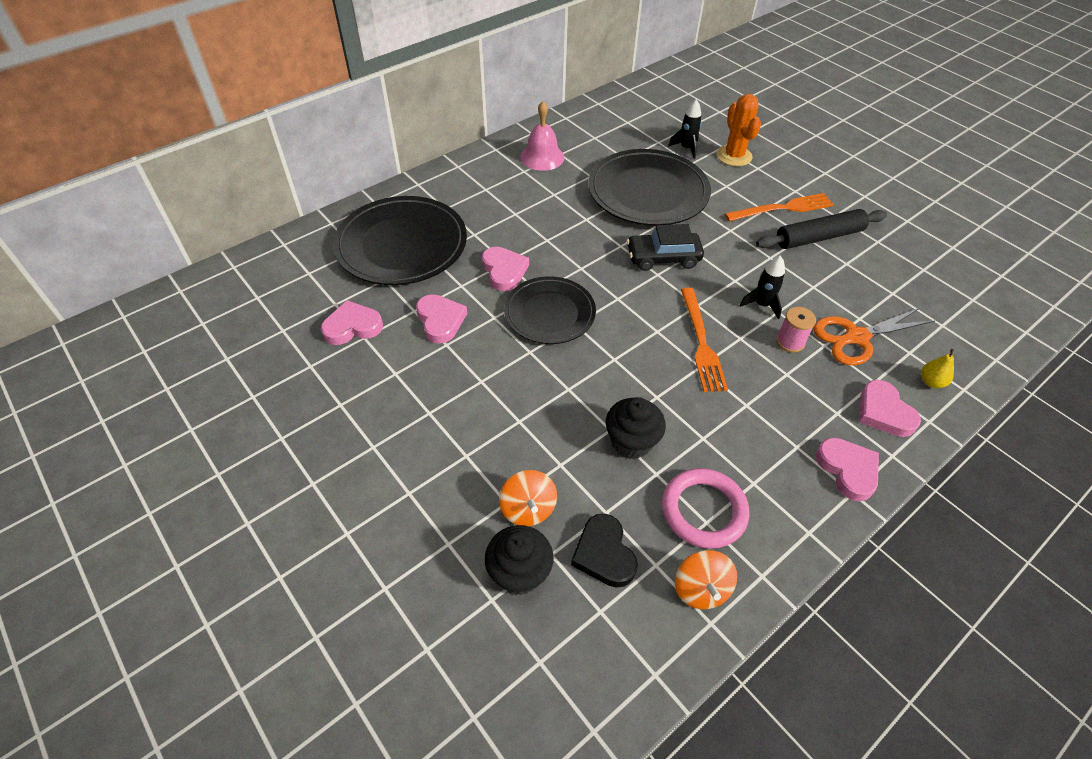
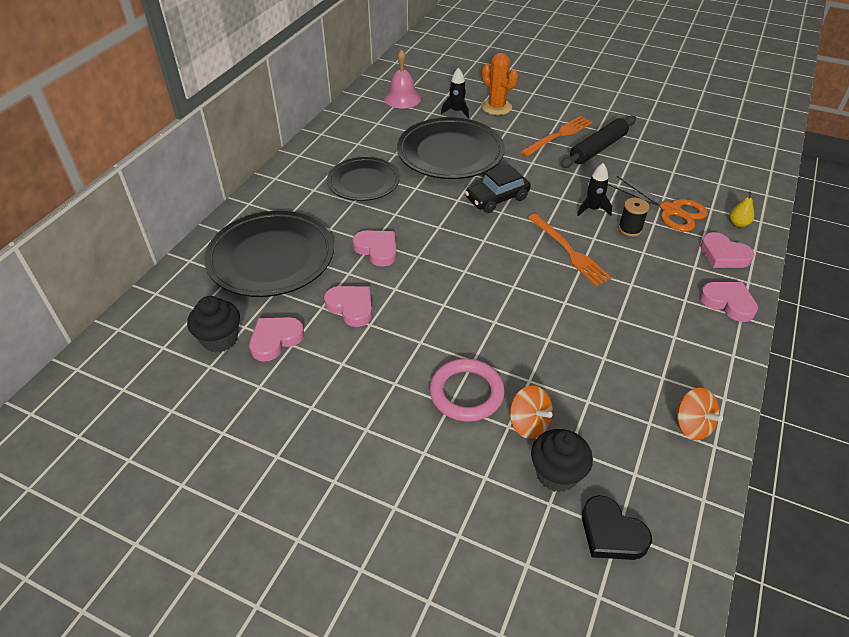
camera: 25 degrees left, 5 degrees down
(542, 157) = (344, 150): pink bell -> pink bell (402, 98)
(549, 313) = (438, 270): black plate -> black plate (363, 182)
(604, 554) = (608, 431): black heart -> black heart (611, 533)
(631, 442) = (570, 342): black cupcake -> black cupcake (220, 339)
(703, 510) = (655, 370): pink ring -> pink ring (466, 393)
(790, 342) = (630, 229): pink spool -> black spool
(856, 337) = (671, 210): orange scissors -> orange scissors turned 90 degrees counterclockwise

